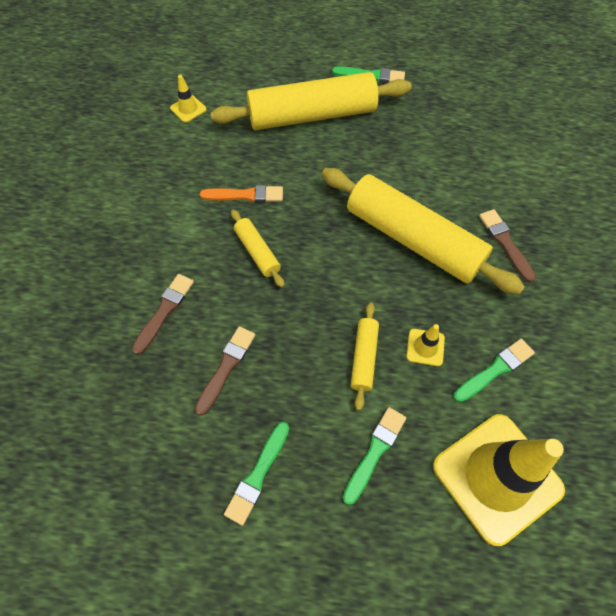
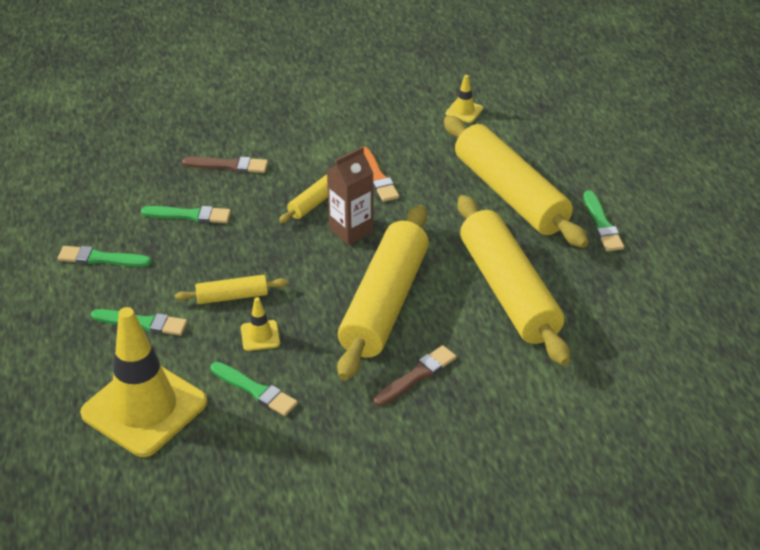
camera: 70 degrees right, 20 degrees down
(226, 367) = (189, 215): brown brush -> green brush
(309, 236) = (351, 230): none -> brown carton
(426, 154) = (509, 291): none -> yellow rolling pin

